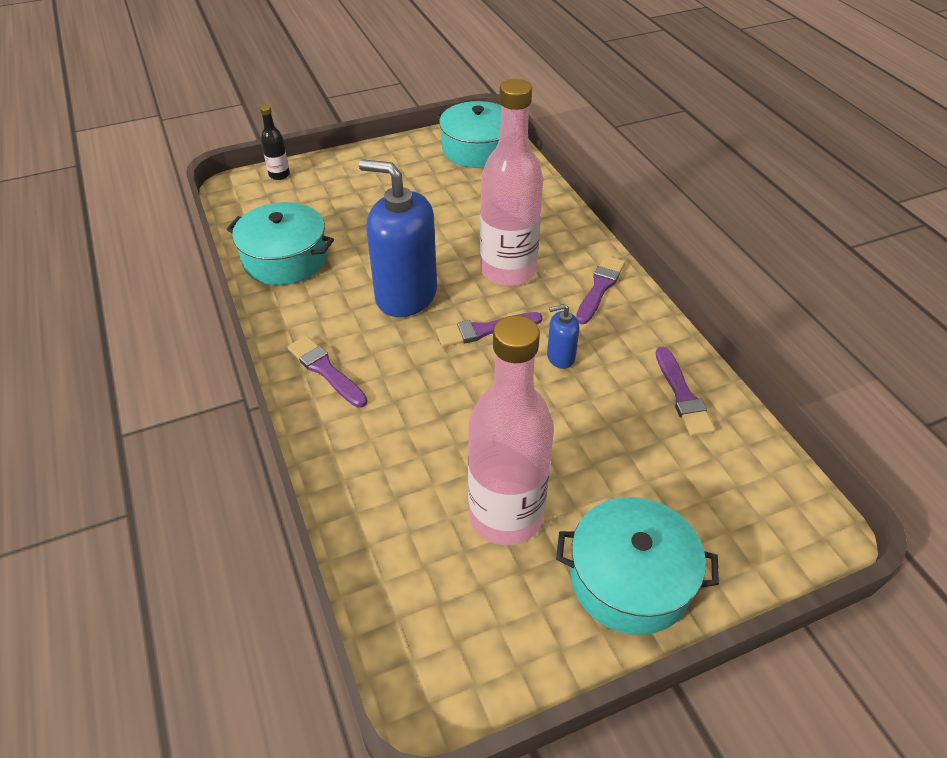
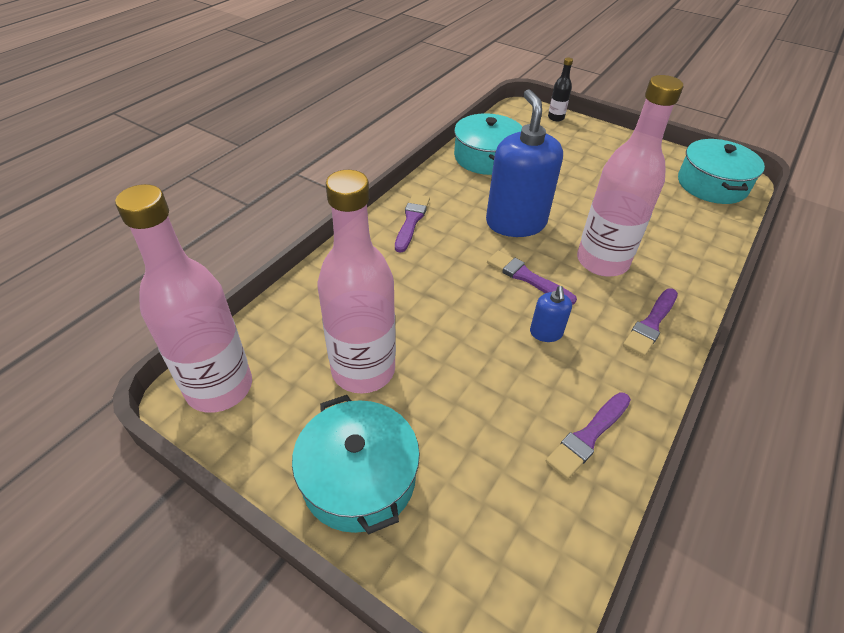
camera: 55 degrees right, 0 degrees up
(436, 662) = (219, 387): none -> pink bottle
(560, 357) = (546, 333): blue soap dispenser -> blue soap dispenser turned 135 degrees counterclockwise
(600, 288) = (651, 324): purple brush -> purple brush turned 135 degrees clockwise

